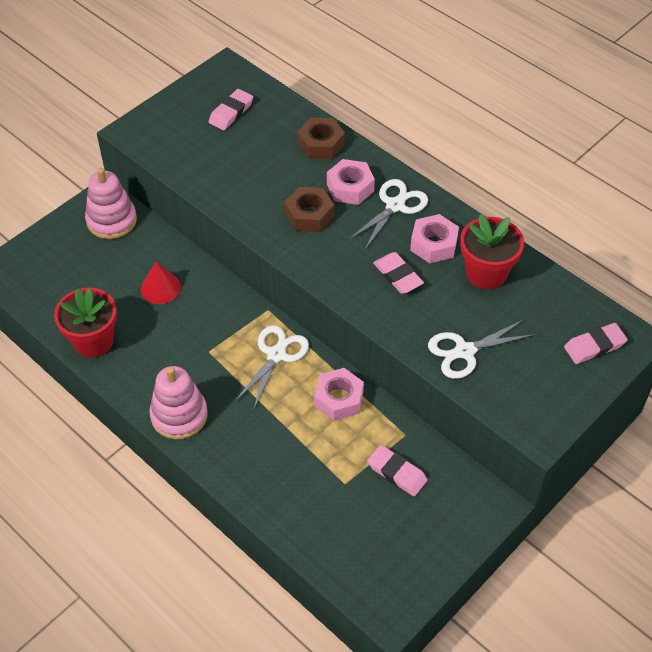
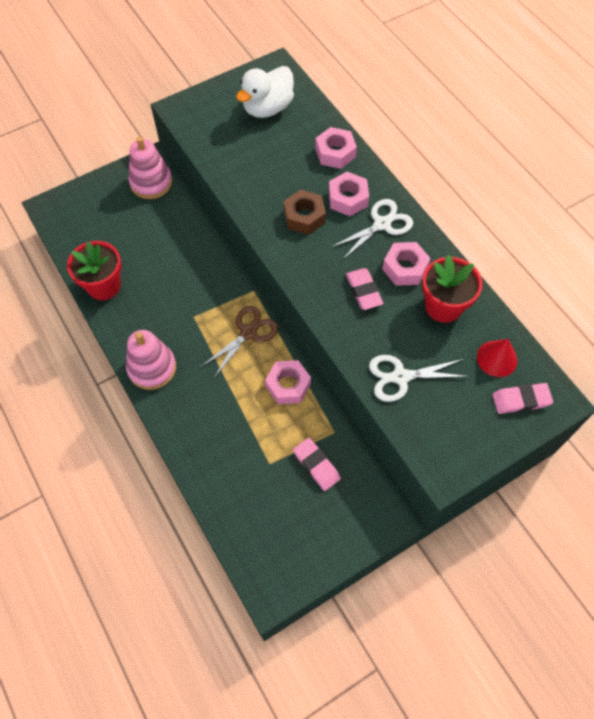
camera: 15 degrees right, 10 degrees up
(160, 288) = (172, 251): red cone -> red cone (497, 358)
(231, 112) = (267, 108): pink eraser -> white duck
(276, 355) = (248, 333): white scissors -> brown scissors
(321, 144) = (335, 153): brown nut -> pink nut

